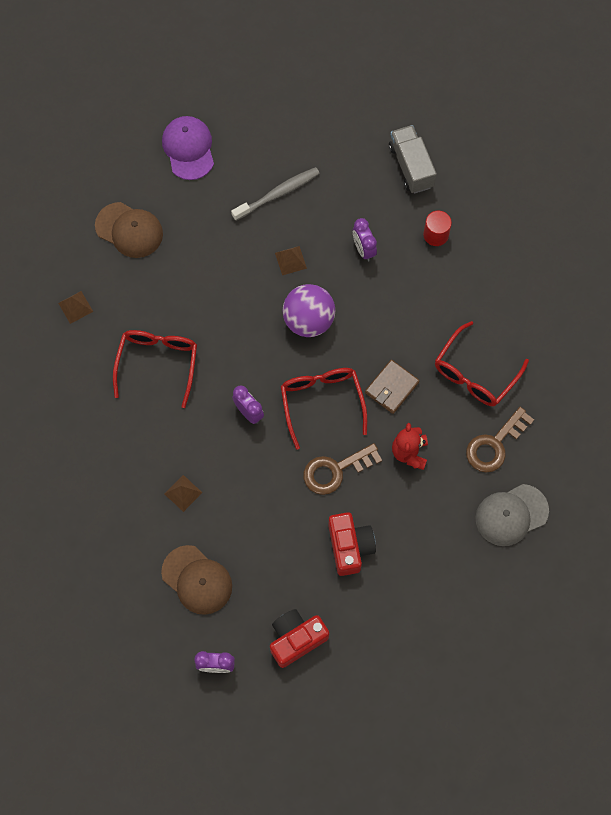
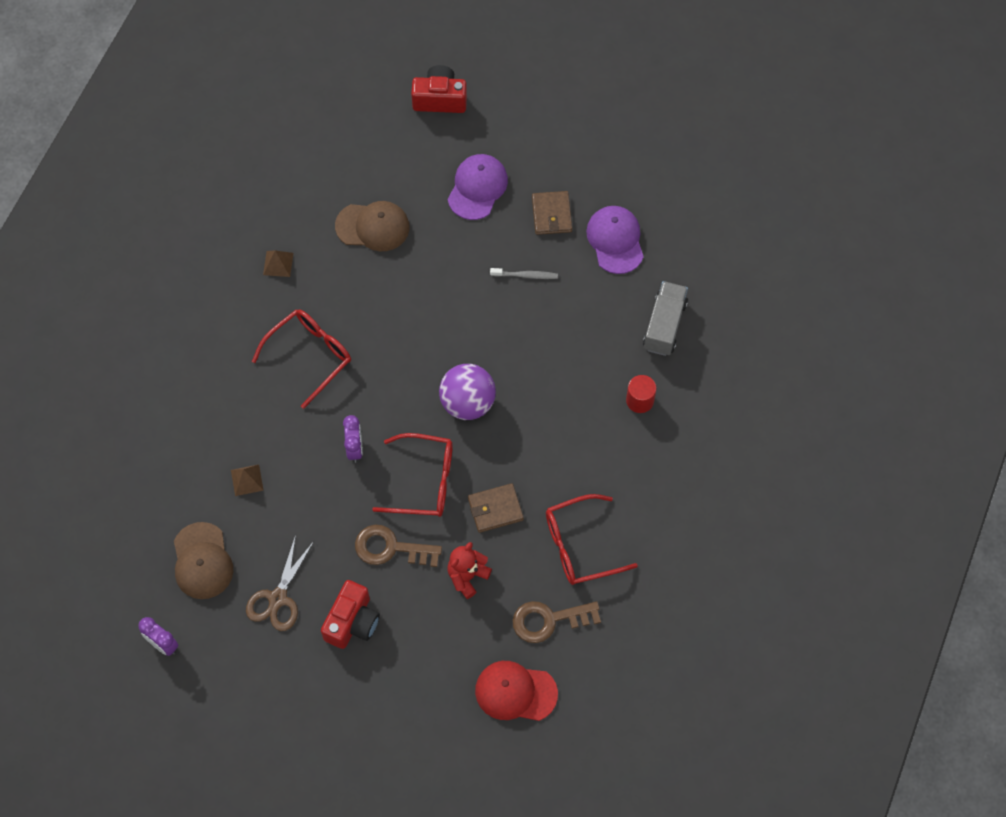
camera: 35 degrees right, 5 degrees down
(129, 230) = (373, 227): brown cap -> brown cap turned 60 degrees counterclockwise
(262, 134) = (551, 214): none -> brown wallet
(278, 194) = (525, 275): grey toothbrush -> grey toothbrush, size x0.64
(279, 568) = (278, 598): none -> brown scissors
(290, 260) = (492, 340): brown pyramid -> none
(296, 639) = (246, 669): red camera -> red camera (440, 99)
(322, 402) = (424, 481): red glasses -> red glasses turned 75 degrees clockwise
(325, 124) = (615, 240): none -> purple cap
(363, 249) = (564, 372): purple clock -> none
(511, 515) = (515, 692): grey cap -> red cap

